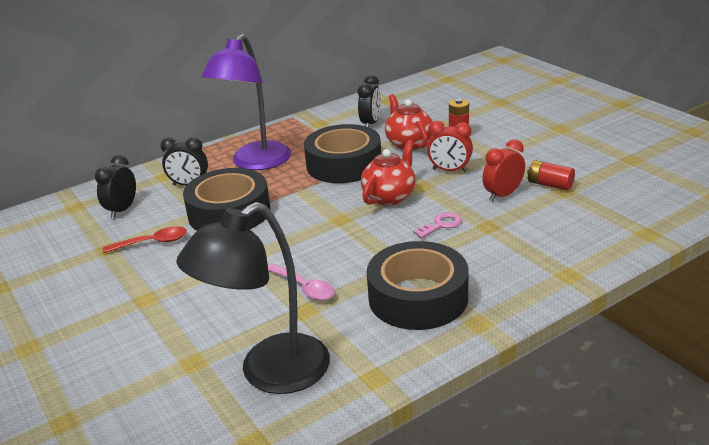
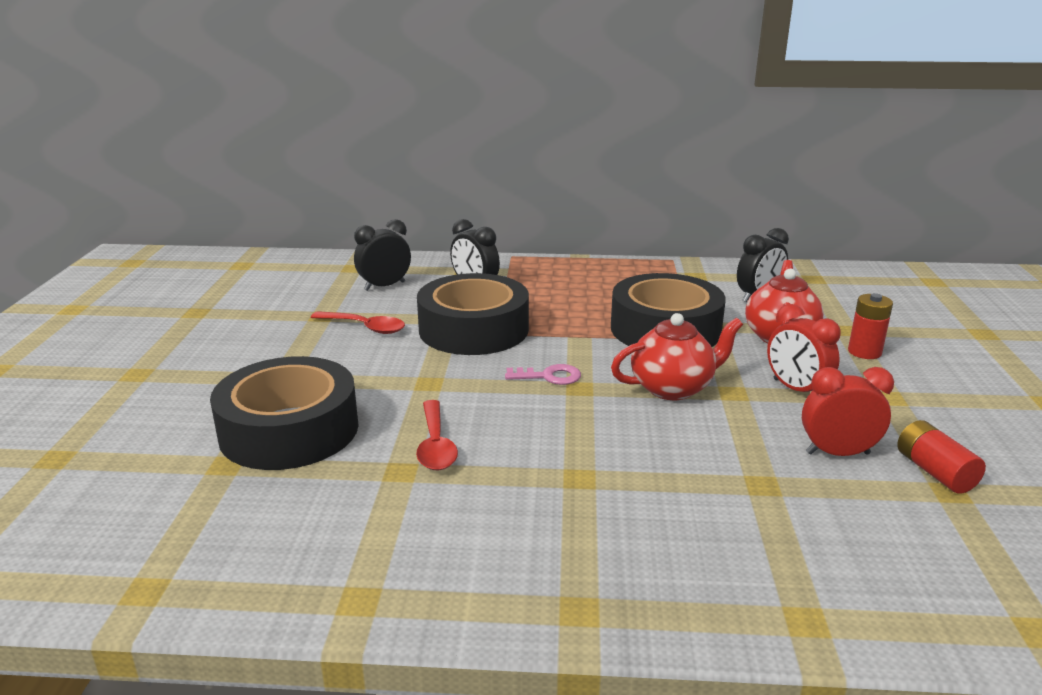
camera: 35 degrees right, 5 degrees down
(255, 163) = (569, 291): purple lamp -> none
(269, 373) = (268, 521): black lamp -> none
(304, 288) = (435, 445): pink spoon -> red spoon
(418, 297) = (545, 528): black tape -> black tape (289, 430)
(441, 225) = (696, 452): pink key -> pink key (549, 376)

